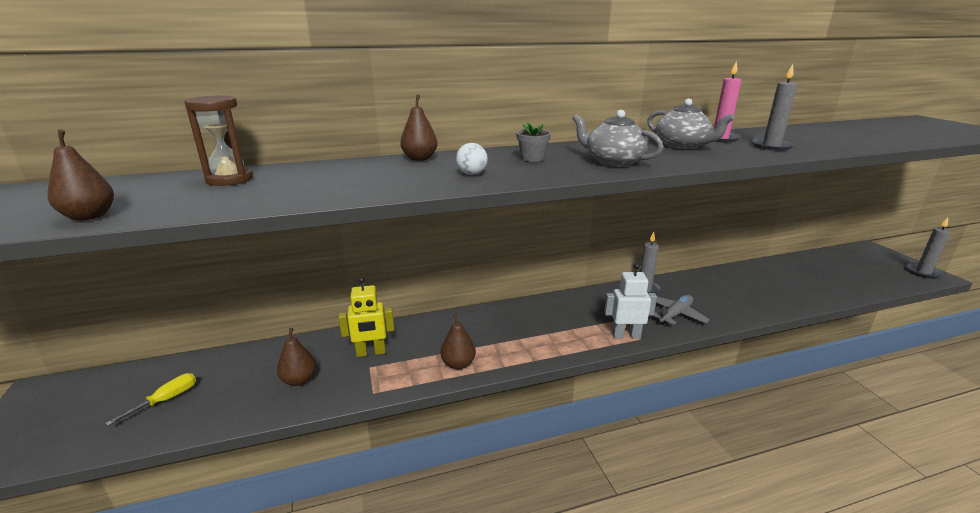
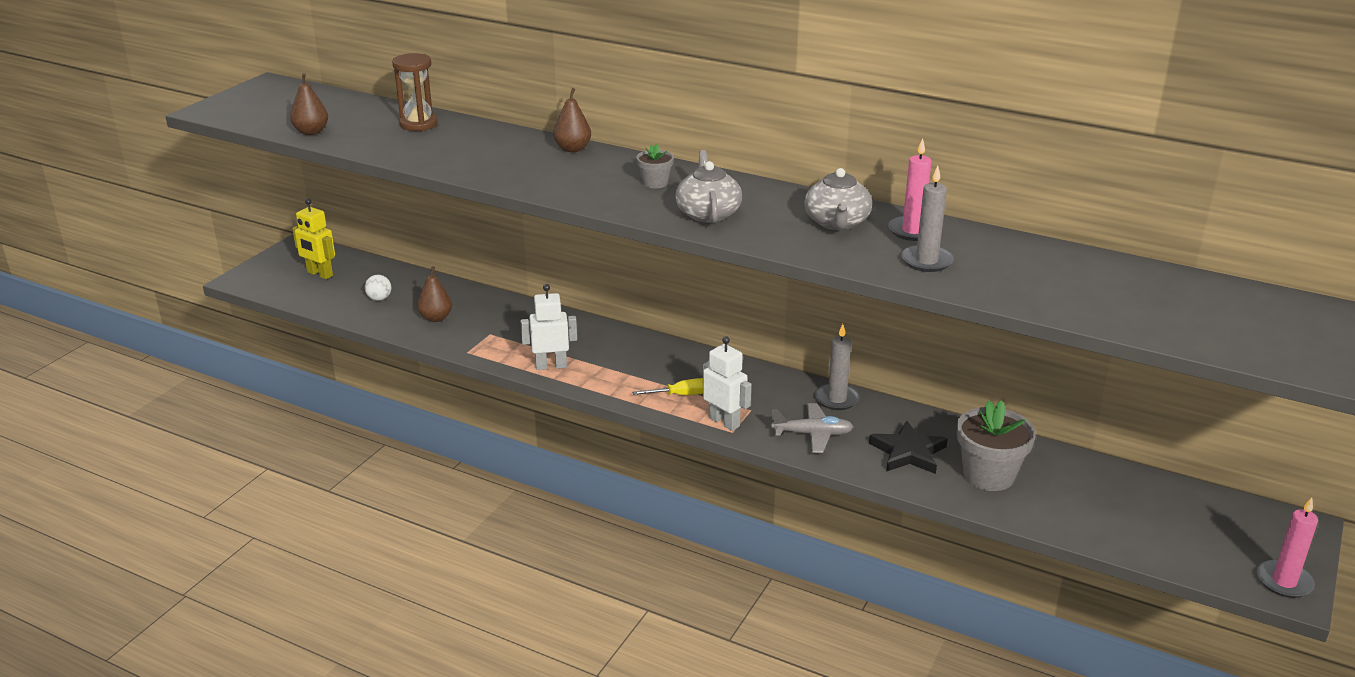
camera: 45 degrees right, 5 degrees up
(166, 400) = (351, 289): yellow screwdriver -> yellow screwdriver (681, 395)
(371, 352) = (506, 324): yellow robot -> yellow robot (319, 274)
(458, 364) = (551, 366): brown pear -> white robot
(472, 174) = (568, 181): white ball -> white ball (379, 299)
(725, 298) = (908, 452): none -> black star
(771, 289) = (988, 475): none -> grey flower pot
(923, 272) = (1284, 582): grey candle -> pink candle

